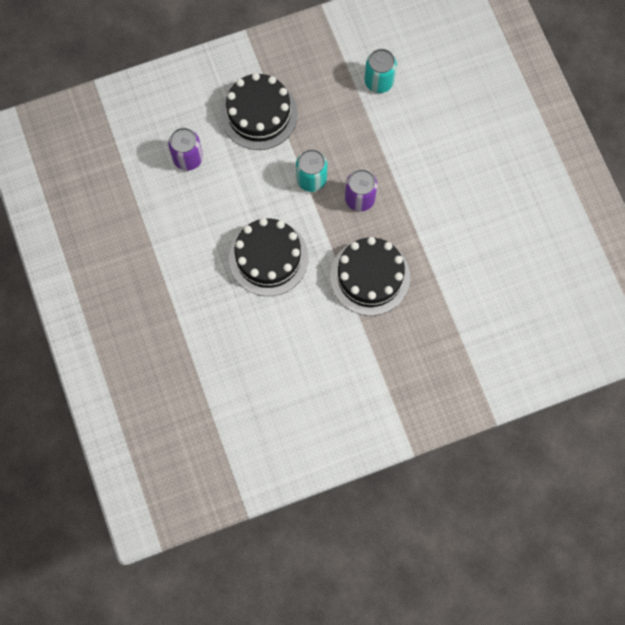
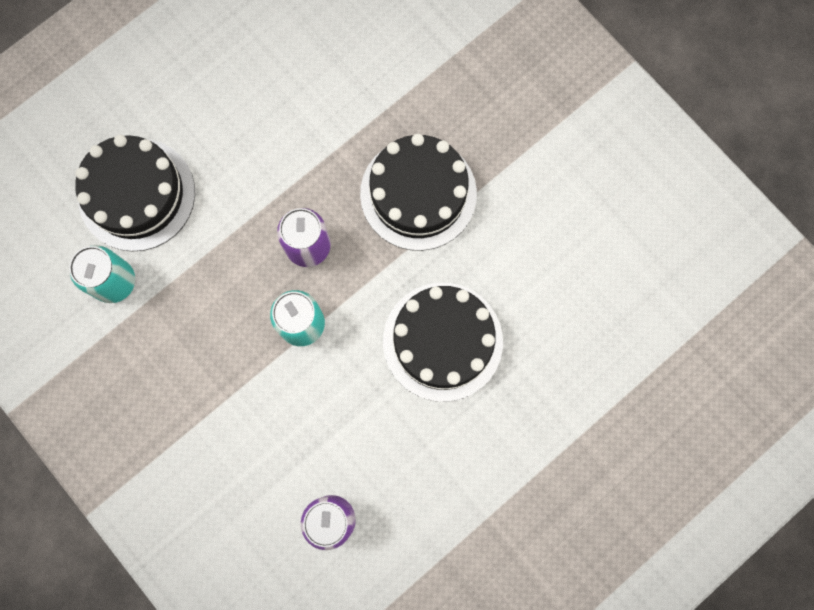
camera: 110 degrees left, 5 degrees up
(259, 114) = (224, 439): black cake -> black cake (137, 194)

